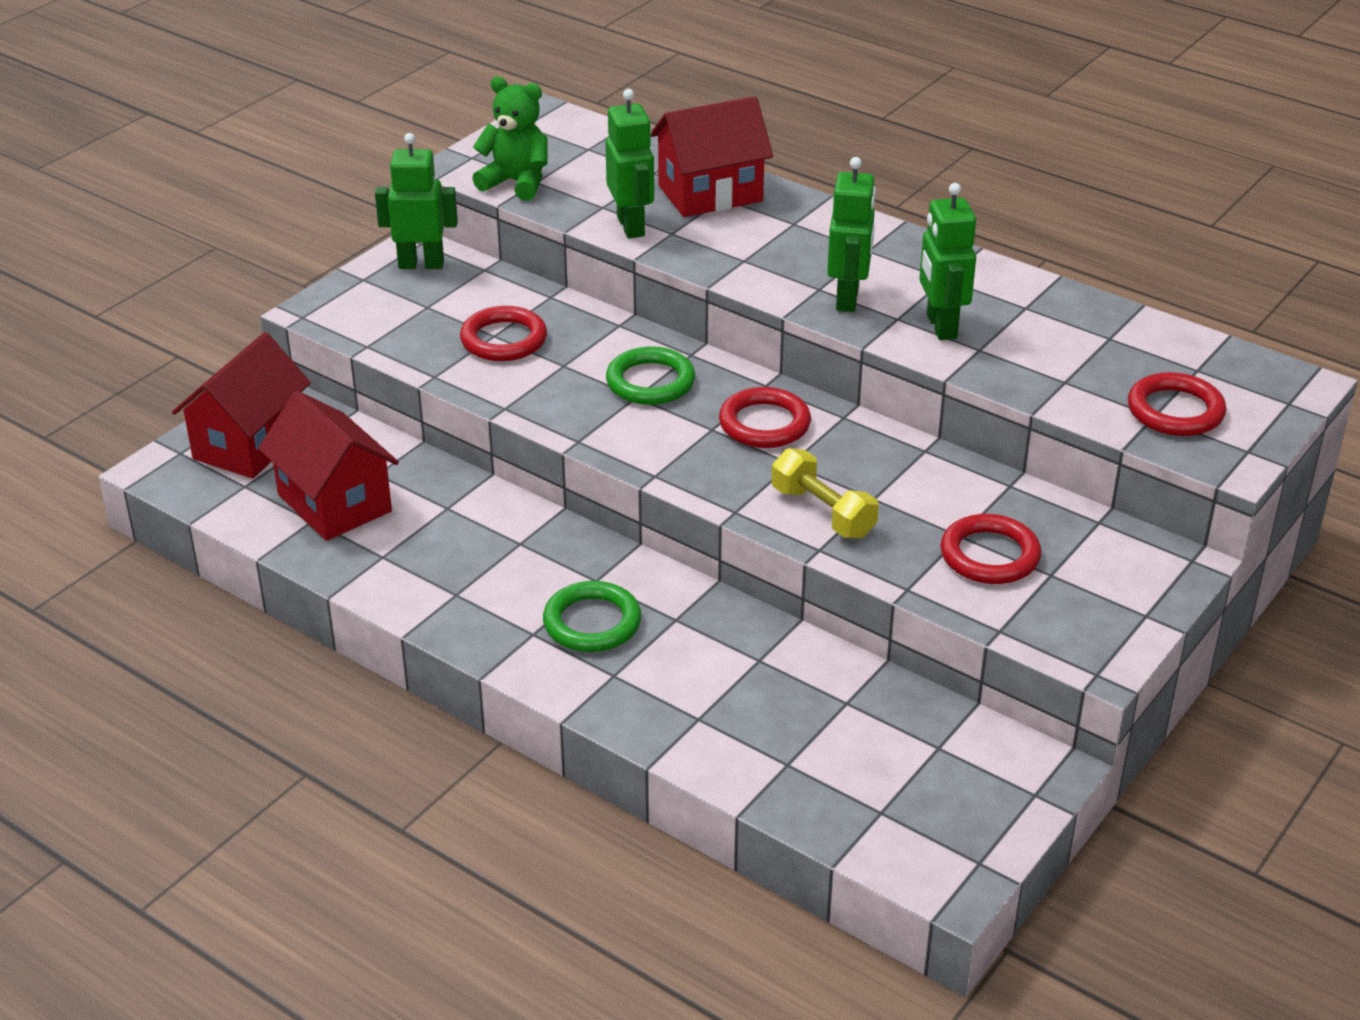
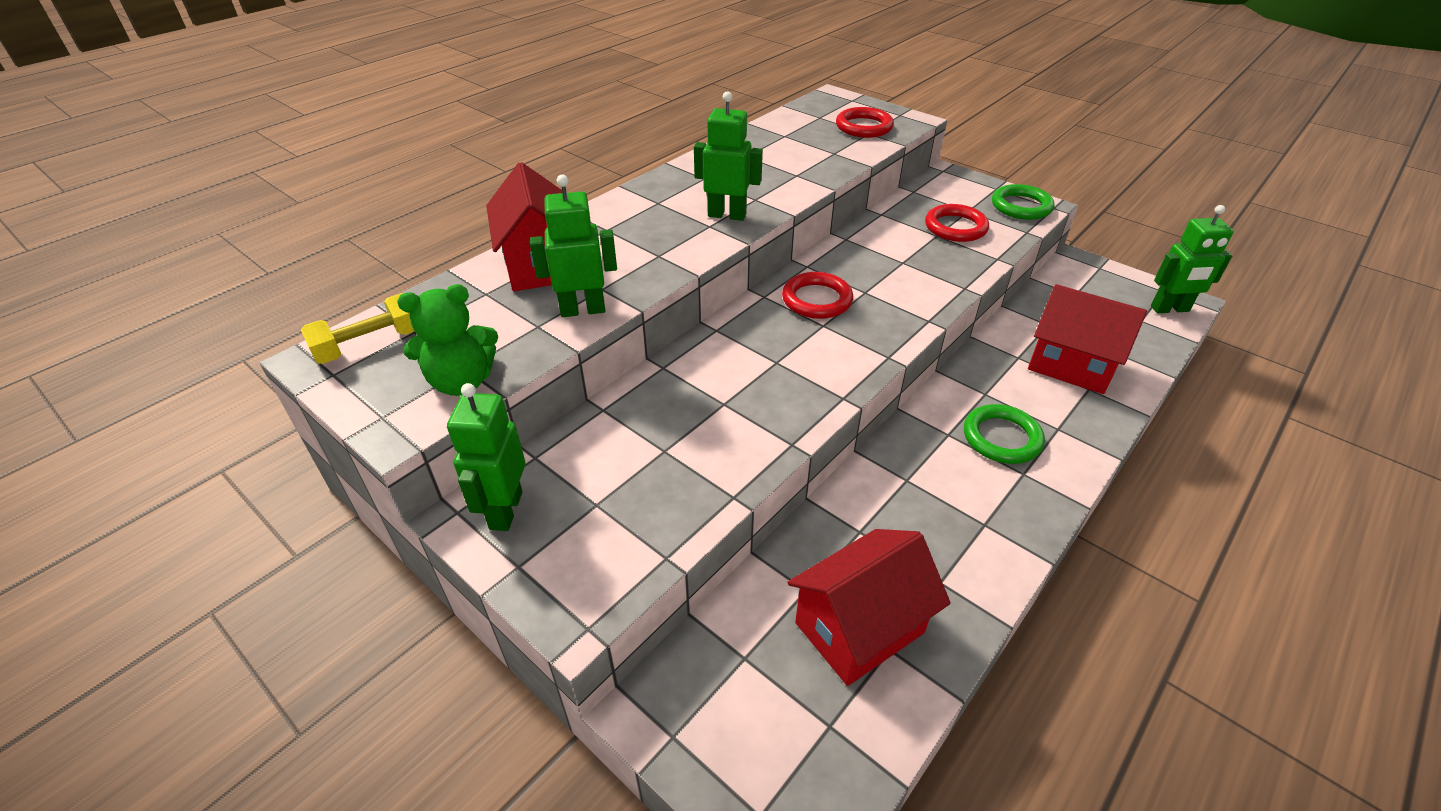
camera: 85 degrees left, 5 degrees up
(249, 444) = (748, 726): red house -> red house (1071, 365)
(504, 340) = (675, 443): red ring -> none
(516, 183) = (462, 382): green teddy bear -> green teddy bear turned 135 degrees counterclockwise
(650, 382) = (756, 353): green ring -> green ring (1021, 206)
(822, 512) = (923, 283): yellow dumbbell -> yellow dumbbell (370, 345)
(940, 326) = (768, 185): green robot -> green robot (1170, 309)

